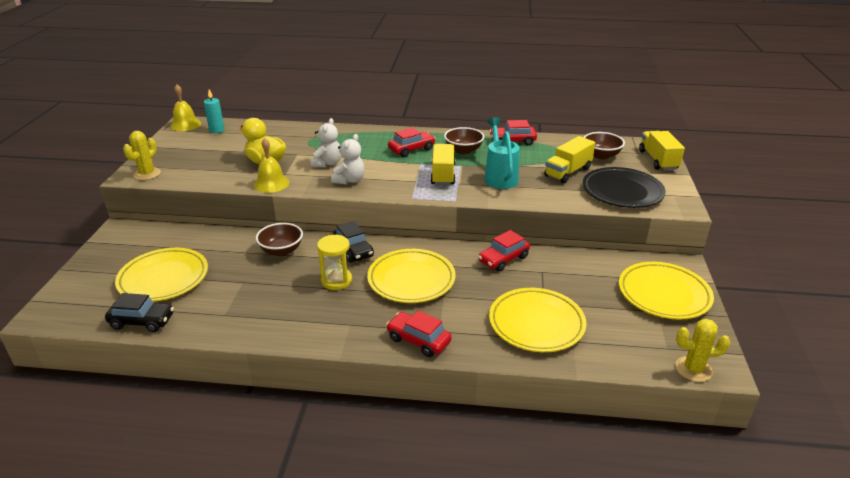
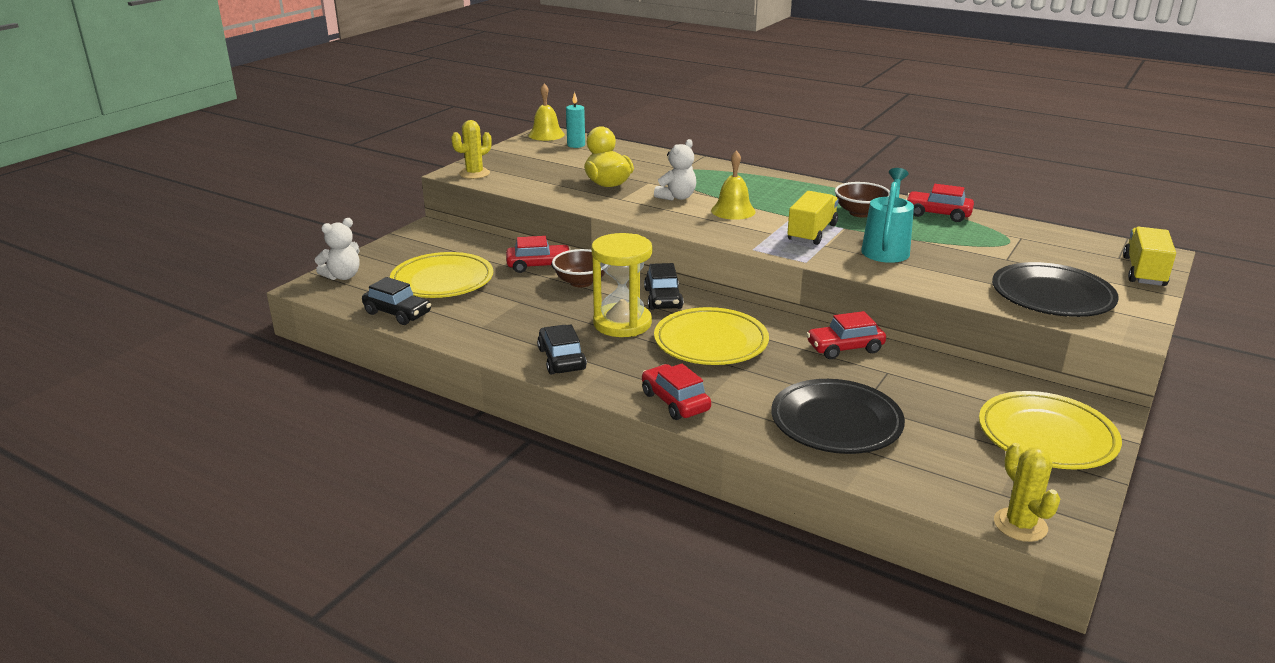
camera: 25 degrees right, 5 degrees down
(271, 183) = (598, 205): yellow bell -> yellow bell (733, 211)
(309, 327) = (561, 359): none -> black car
(336, 280) = (622, 323): yellow hourglass -> yellow hourglass, size x1.50
(349, 180) = (690, 218): white teddy bear -> white teddy bear (343, 276)
(411, 149) = (792, 201): red car -> red car (539, 266)
(536, 323) = (836, 422): yellow plate -> black plate
(568, 172) = (989, 260): yellow truck -> none
(601, 155) = (1057, 251): brown bowl -> none
(693, 369) = (1020, 525): yellow cactus -> yellow cactus turned 45 degrees clockwise

